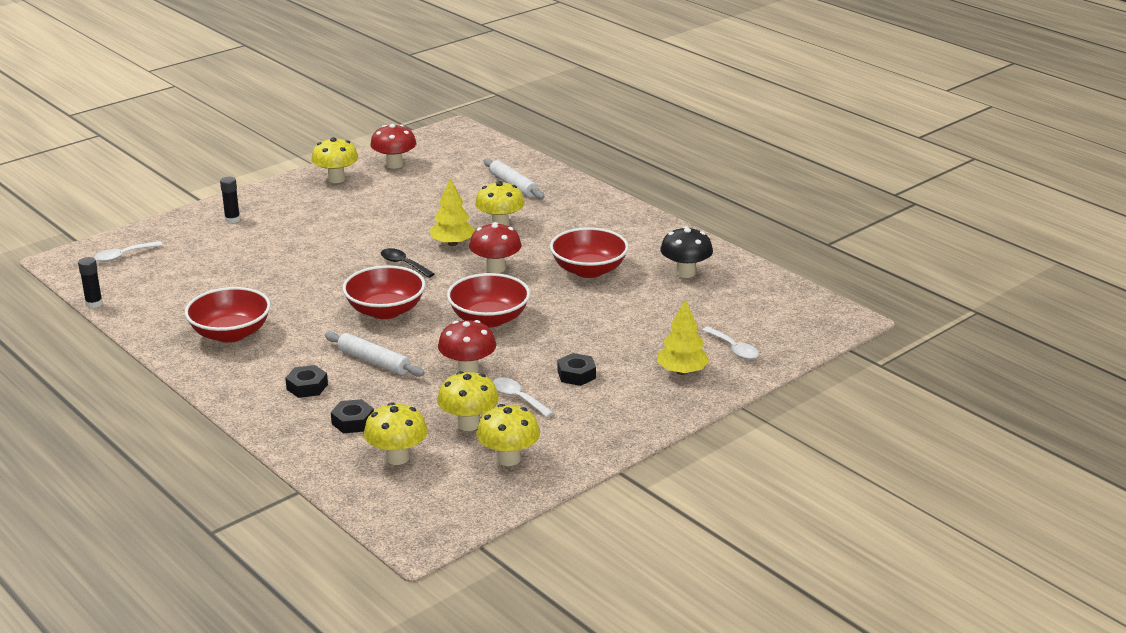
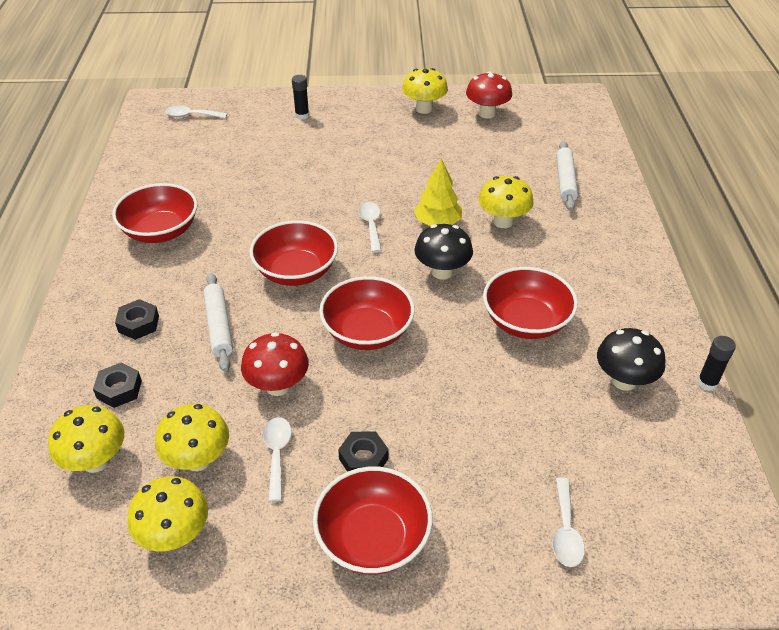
camera: 40 degrees right, 15 degrees up
(94, 304) = (118, 152): black glue stick -> black glue stick (707, 383)
(403, 264) = (371, 226): black spoon -> white spoon
(495, 268) = (442, 272): red mushroom -> black mushroom
(631, 402) = (373, 538): none -> red bowl
(682, 372) = (472, 528): yellow tree -> none

